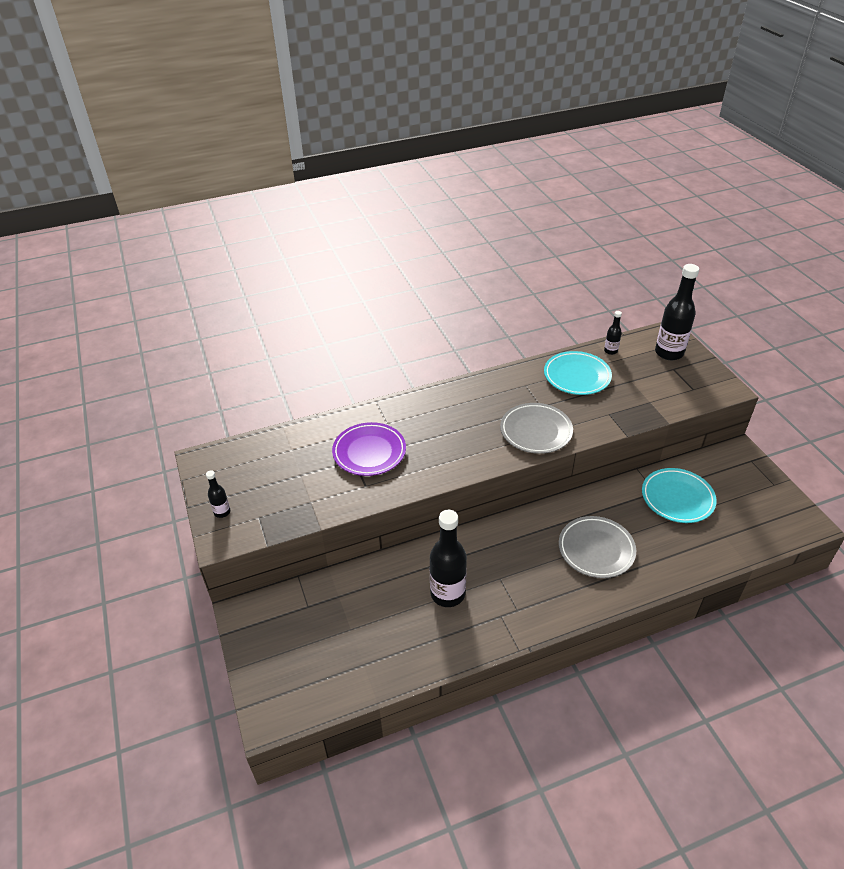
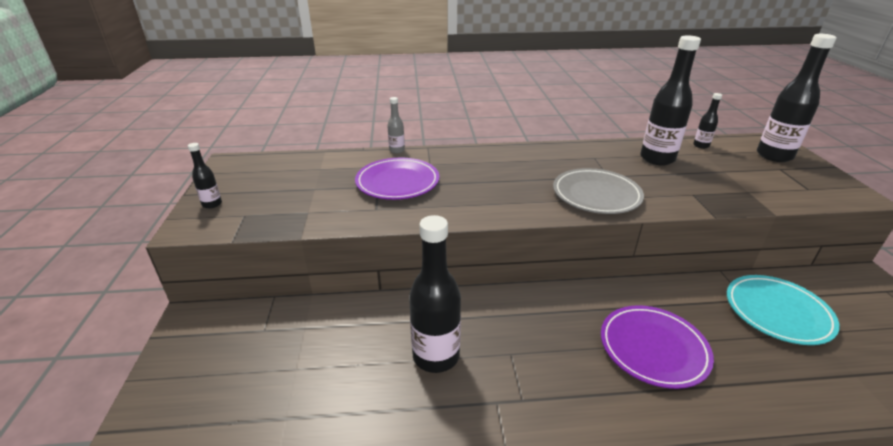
camera: 15 degrees right, 10 degrees down
(349, 411) = (397, 150): none -> grey bottle
(577, 376) = (657, 159): turquoise plate -> black bottle
(596, 549) = (653, 349): grey plate -> purple plate

